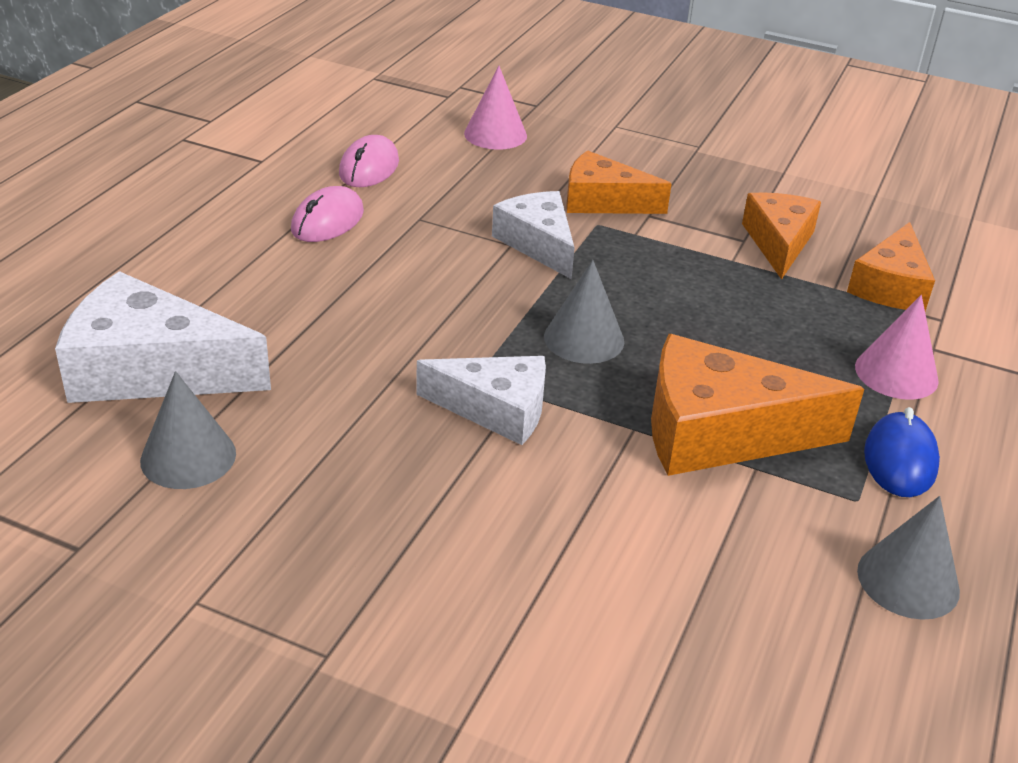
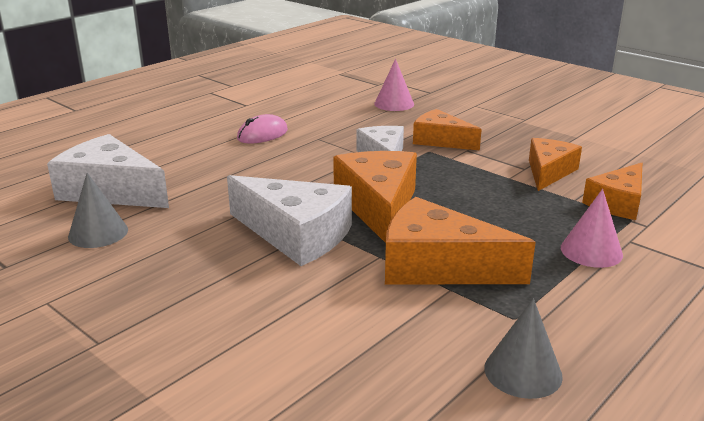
camera: 20 degrees right, 10 degrees down
(369, 168) = (305, 113): pink mouse -> none
(496, 410) = (296, 235): white cheese -> white cheese, size x1.54
(584, 339) = (379, 206): grey cone -> orange cheese
(900, 460) = (562, 300): blue mouse -> none

